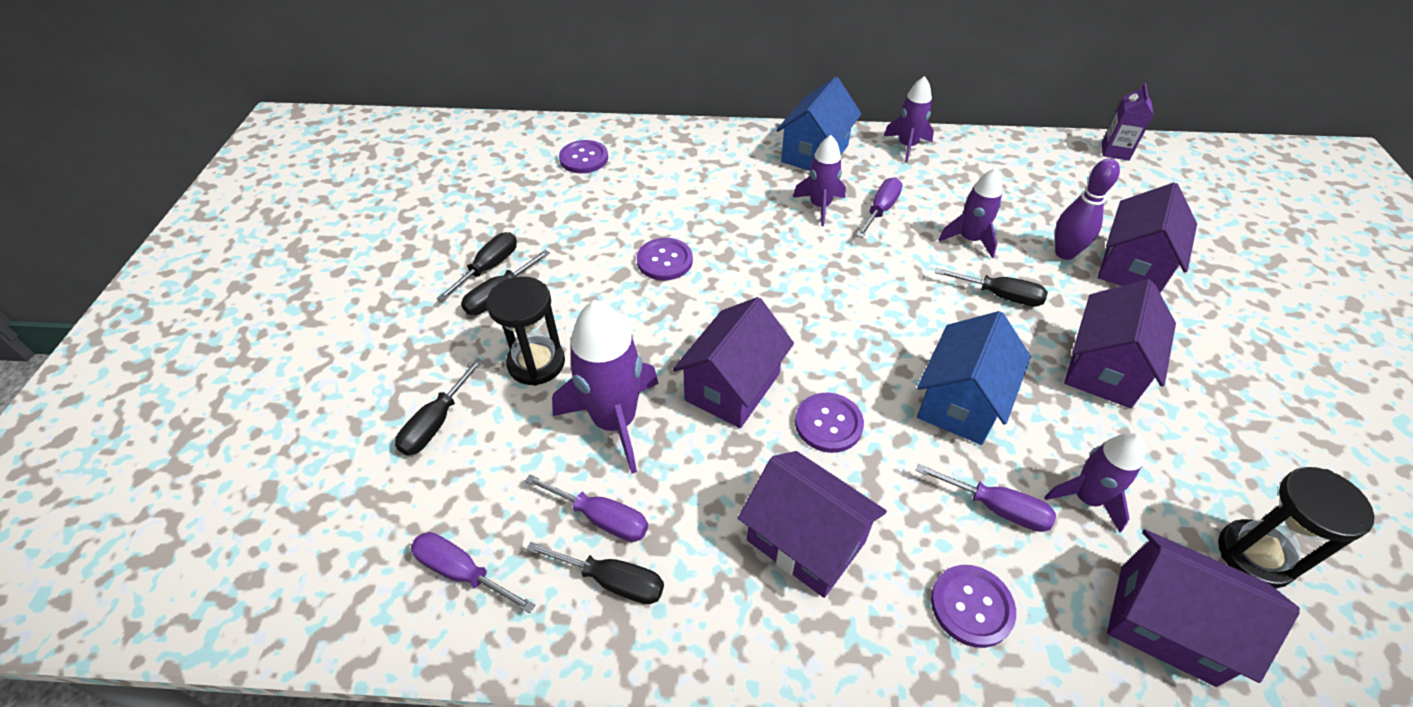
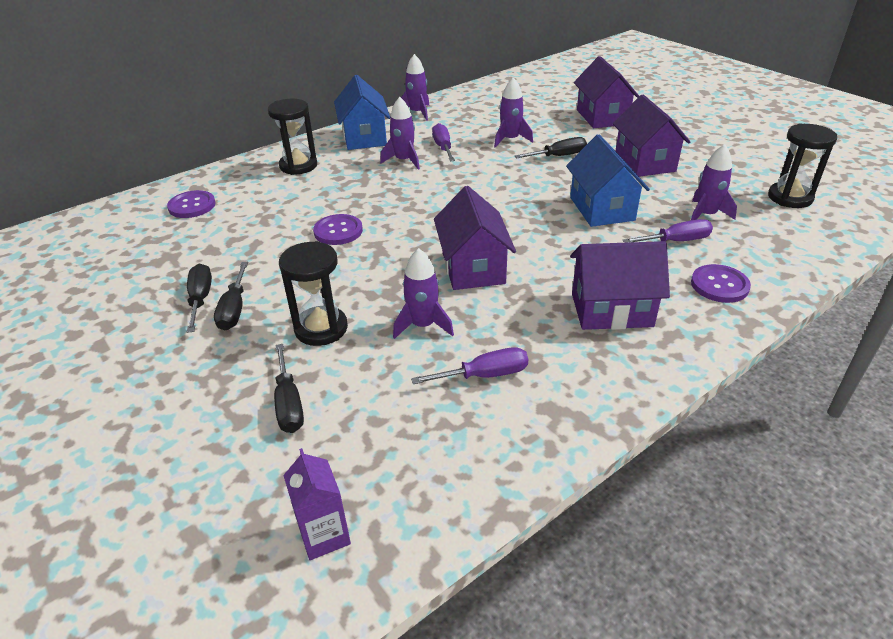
camera: 40 degrees left, 10 degrees down
(462, 572) = (432, 464): purple screwdriver -> none
(612, 581) = (535, 398): black screwdriver -> none
(615, 421) = (423, 325): purple rocket -> purple rocket, size x0.61
(715, 158) = (298, 166): none -> black hourglass
(828, 424) = (550, 254): purple button -> none
(1064, 253) = (564, 125): purple bowling pin -> none
(1115, 151) = (531, 74): purple carton -> purple carton (324, 535)
(1166, 624) = (795, 241): purple house -> none

